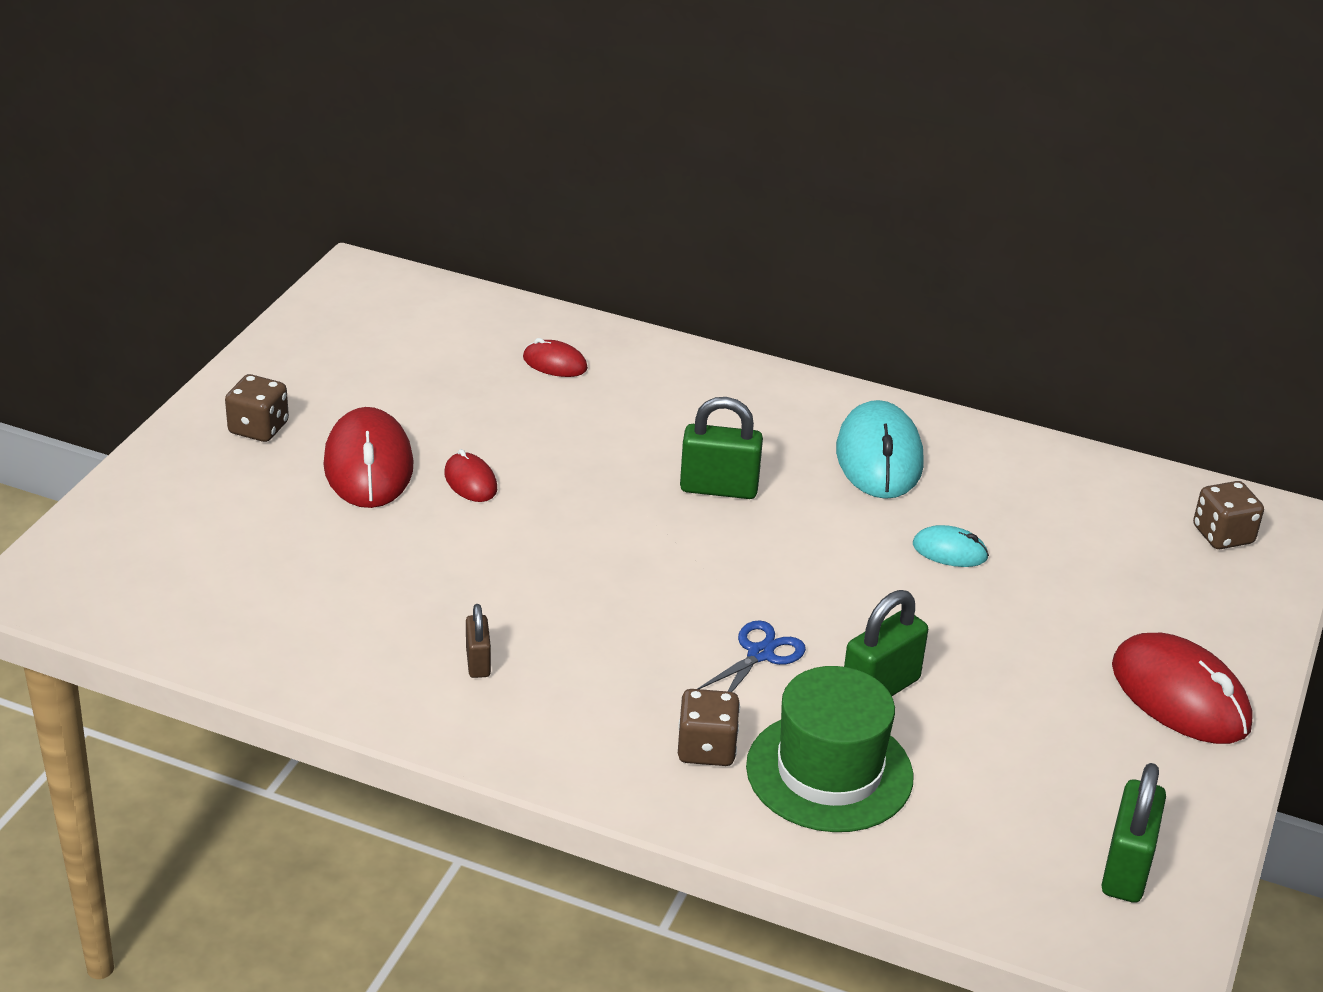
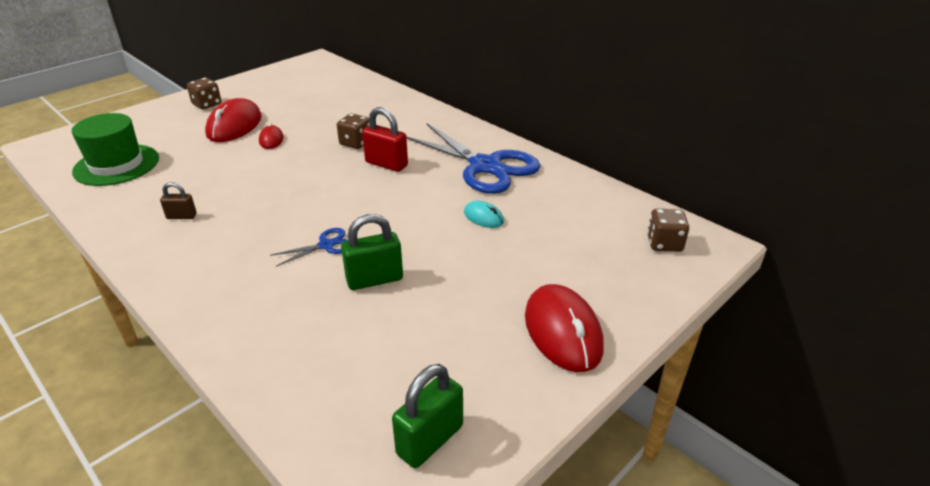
camera: 25 degrees right, 0 degrees up
(478, 662) = (181, 216): brown padlock -> brown padlock turned 75 degrees clockwise
(555, 363) = (363, 102): red mouse -> none
(706, 749) = (244, 287): brown dice -> brown dice (356, 143)
(719, 488) = (386, 164): green padlock -> red padlock
(829, 772) = (298, 319): green hat -> green hat (116, 165)
(879, 457) = (485, 166): turquoise mouse -> blue scissors

